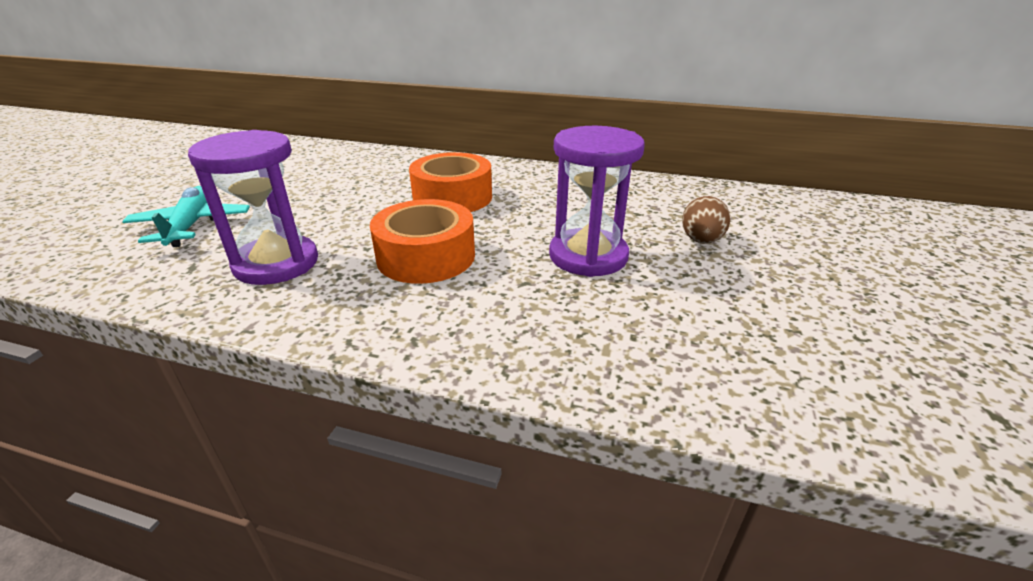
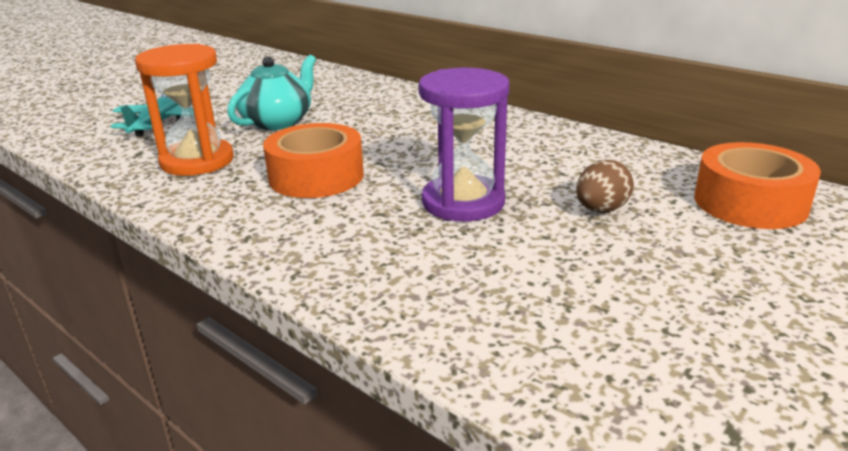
camera: 25 degrees right, 5 degrees down
(276, 263) = (197, 161): purple hourglass -> orange hourglass
(331, 206) = (278, 122): none -> turquoise teapot
(452, 197) = (389, 130): orange tape -> orange tape (750, 203)

